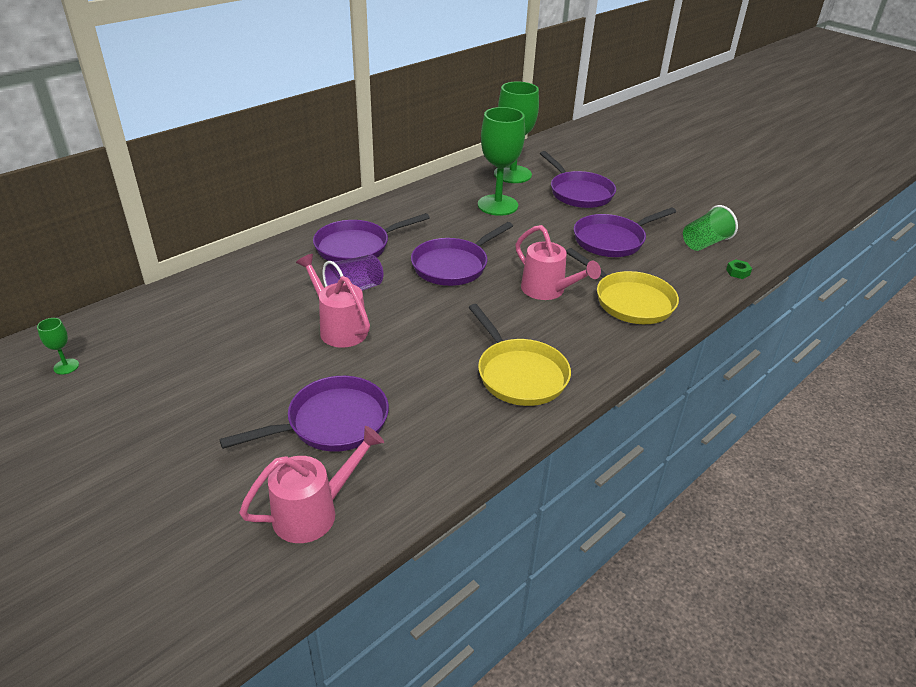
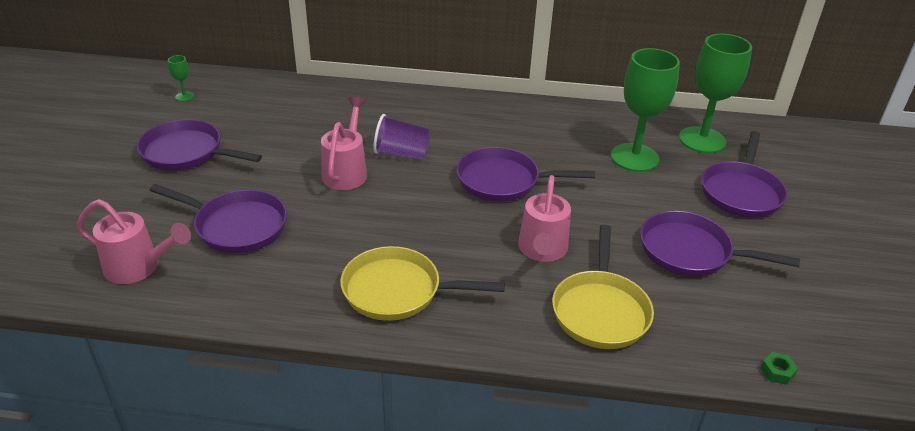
camera: 50 degrees right, 0 degrees up
(357, 247) = (459, 124): purple pan -> purple pan (187, 153)
(519, 374) = (398, 291): yellow pan -> yellow pan turned 75 degrees clockwise
(705, 243) = (795, 321): green cup -> none

